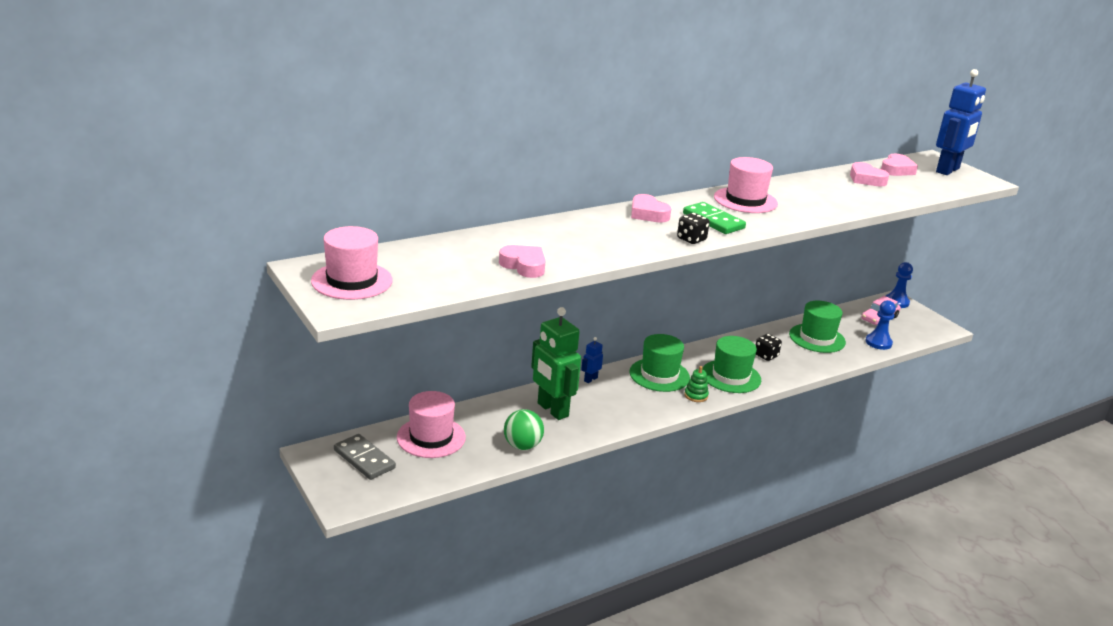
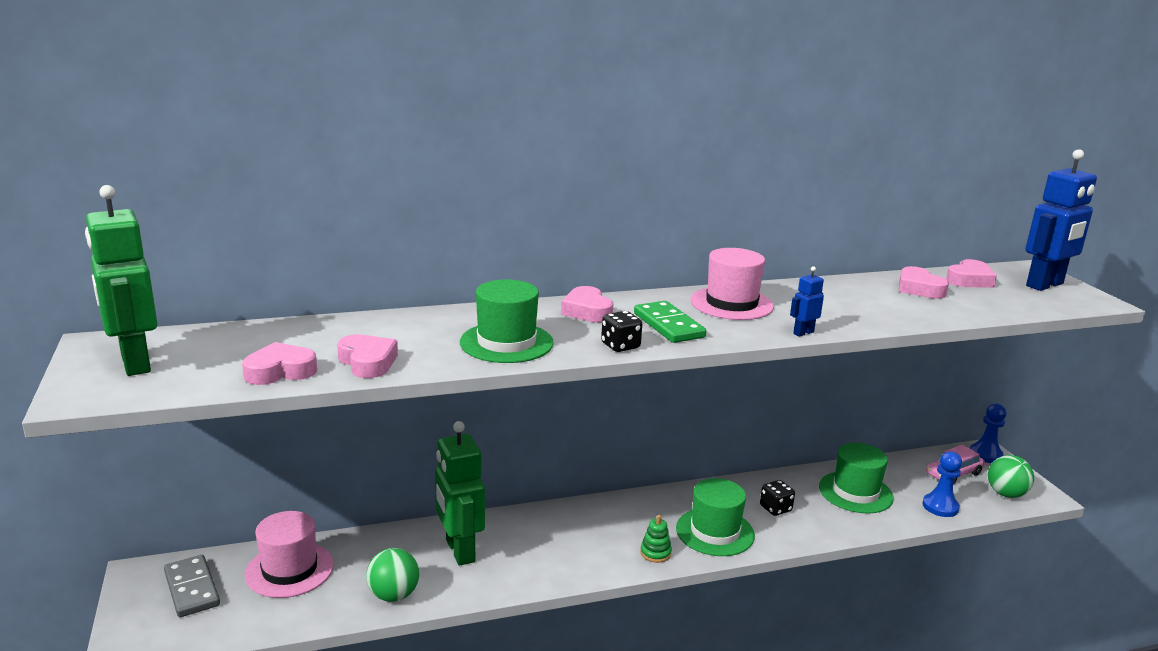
camera: 15 degrees right, 5 degrees down
(352, 281) = (135, 363): pink hat -> green robot
(467, 278) = (280, 371): none -> pink heart
(590, 379) = (530, 516): blue robot -> blue robot (803, 333)
(659, 375) = (621, 519): green hat -> green hat (506, 343)
(919, 329) = (1006, 494): none -> green ball

